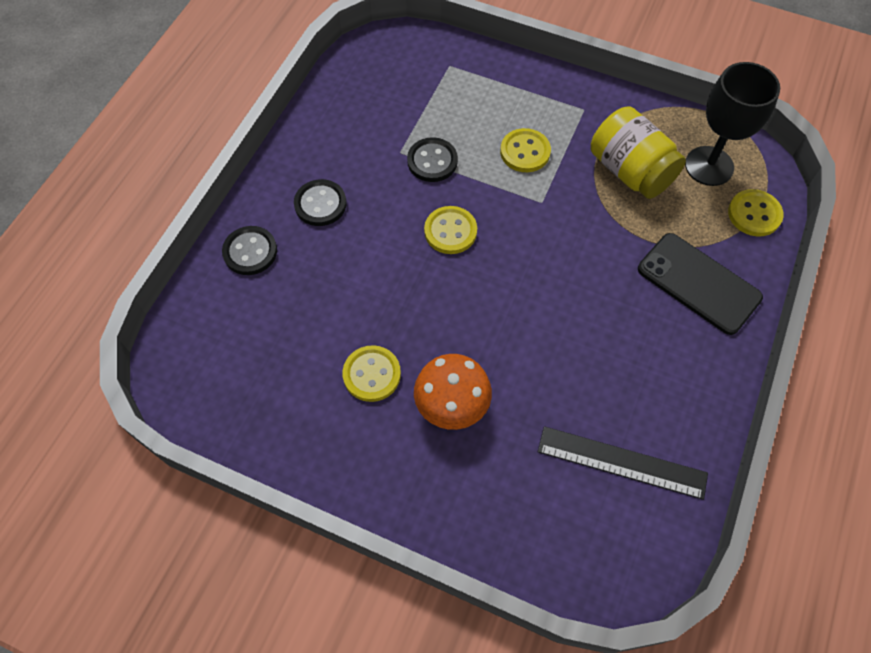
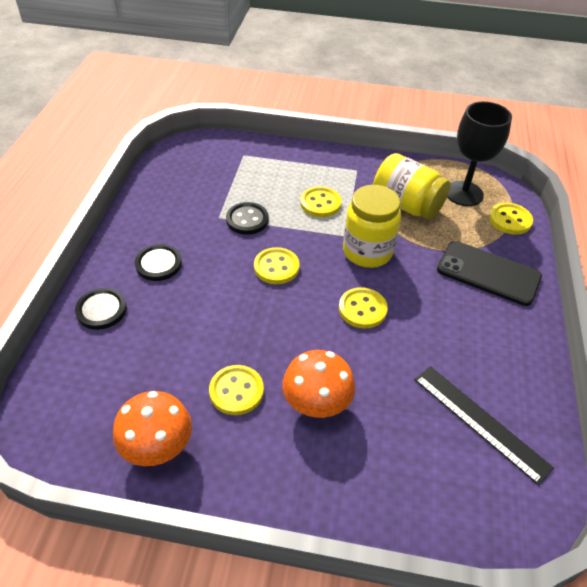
camera: 15 degrees left, 15 degrees down
(281, 419) = (158, 447): none -> orange mushroom
(533, 303) = (362, 309): none -> yellow button
(562, 229) = (367, 252): none -> yellow jar
(622, 462) = (480, 422): black ruler -> black ruler turned 45 degrees clockwise

